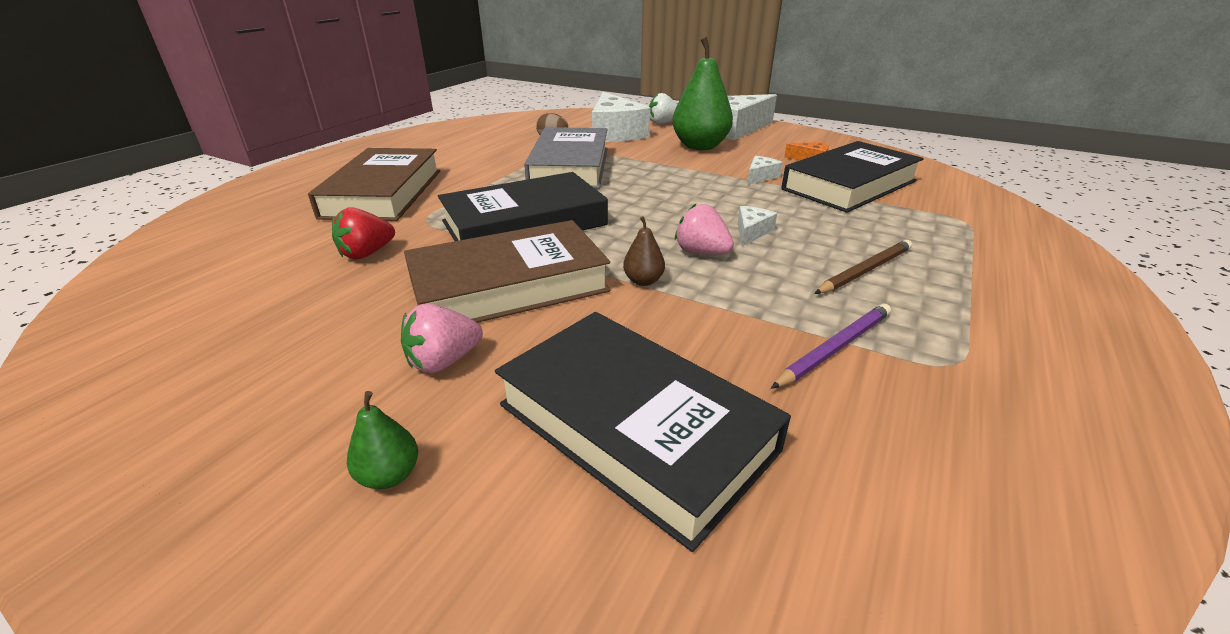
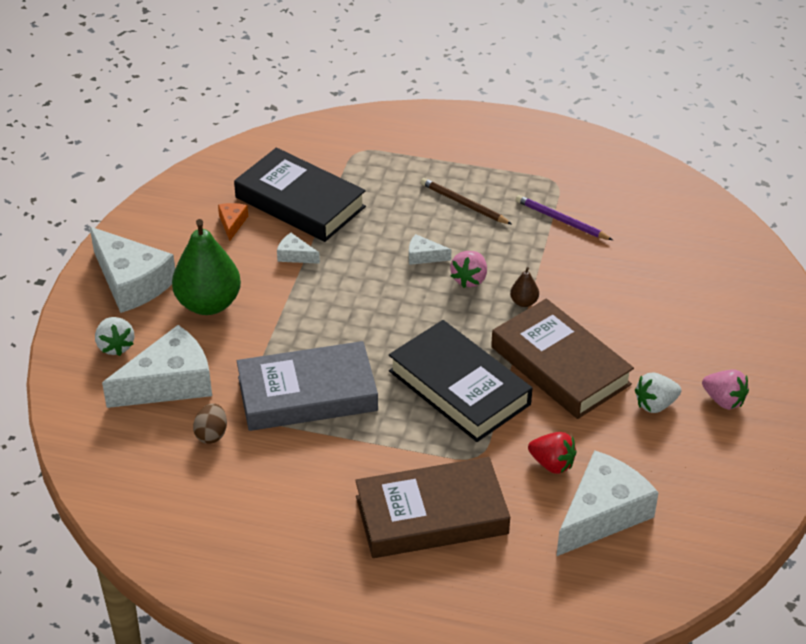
camera: 105 degrees left, 10 degrees up
(263, 269) = (602, 514): none -> white cheese
(369, 347) = (655, 404): none -> white strawberry
(389, 475) = (730, 354): green pear -> none
(444, 361) = (650, 367): pink strawberry -> pink strawberry (723, 400)
(634, 427) = (659, 284): black book -> none

